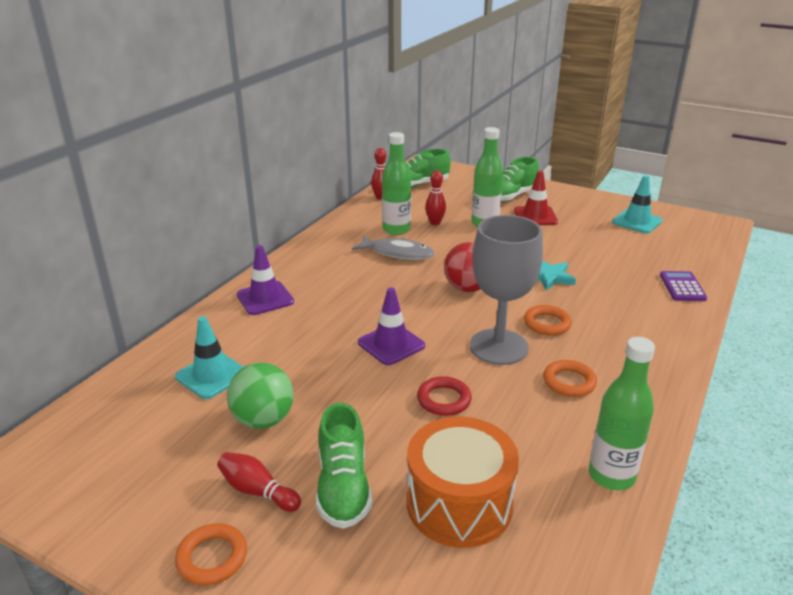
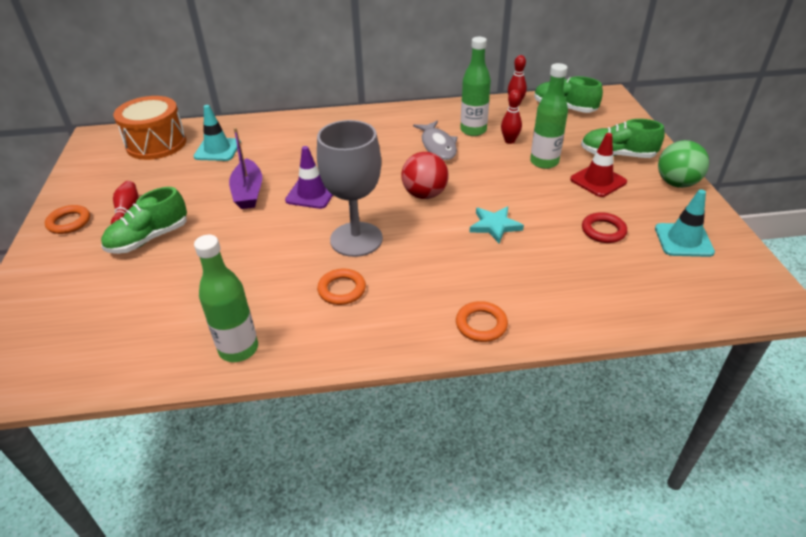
camera: 55 degrees right, 10 degrees up
(263, 420) = (190, 185): green ball -> green ball (676, 183)
(265, 298) = (316, 127): purple traffic cone -> none
(336, 382) = (248, 192): none -> purple boat
(444, 399) = (266, 240): red ring -> red ring (603, 231)
(459, 504) = (162, 288): orange drum -> orange drum (156, 144)
(547, 323) = (416, 250): orange ring -> orange ring (481, 324)
(682, 287) = (580, 309): purple calculator -> none

